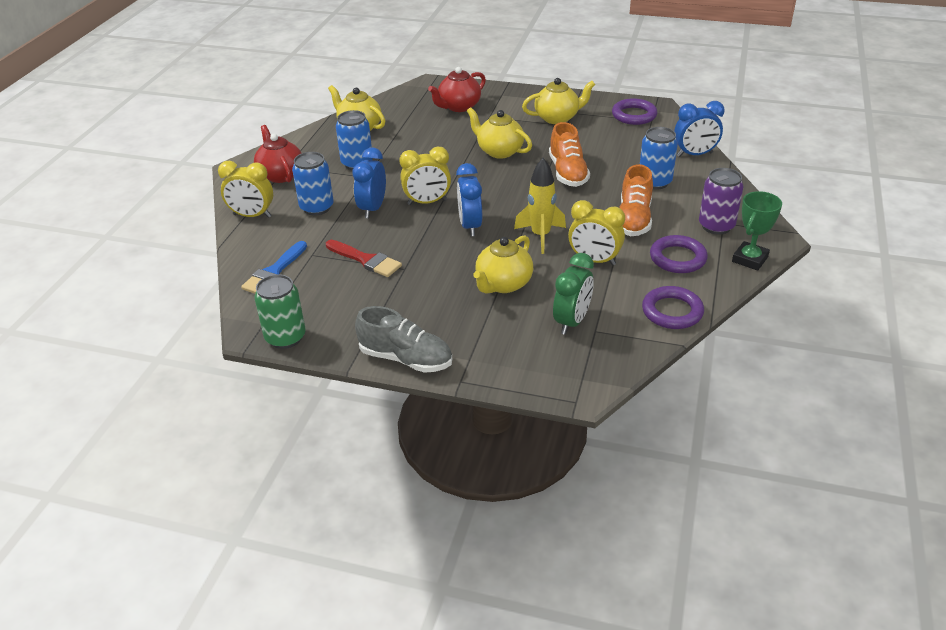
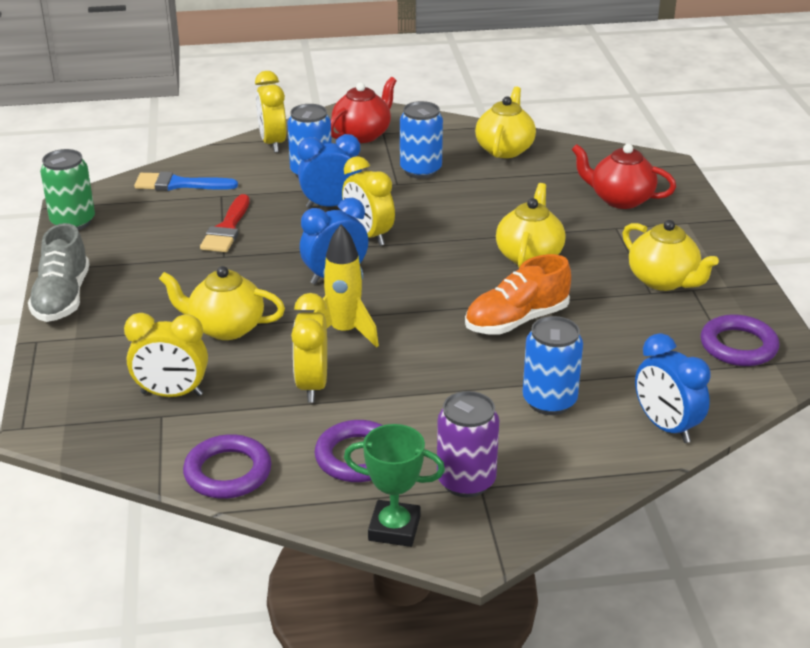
camera: 65 degrees right, 5 degrees down
(572, 321) = (172, 394): green clock -> yellow clock
(633, 219) = (433, 400): orange shoe -> none

